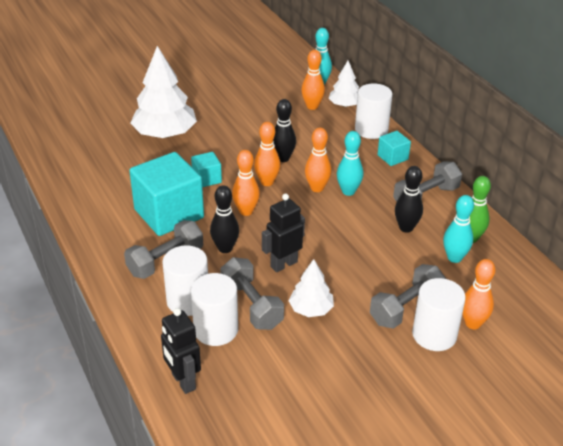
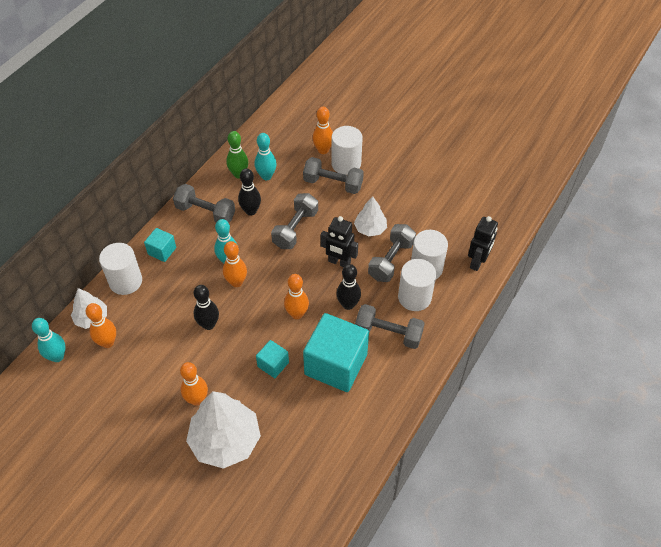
camera: 120 degrees left, 15 degrees up
(267, 182) = (250, 319): orange bowling pin -> orange bowling pin (197, 399)
(356, 250) = (295, 229): none -> grey dumbbell

